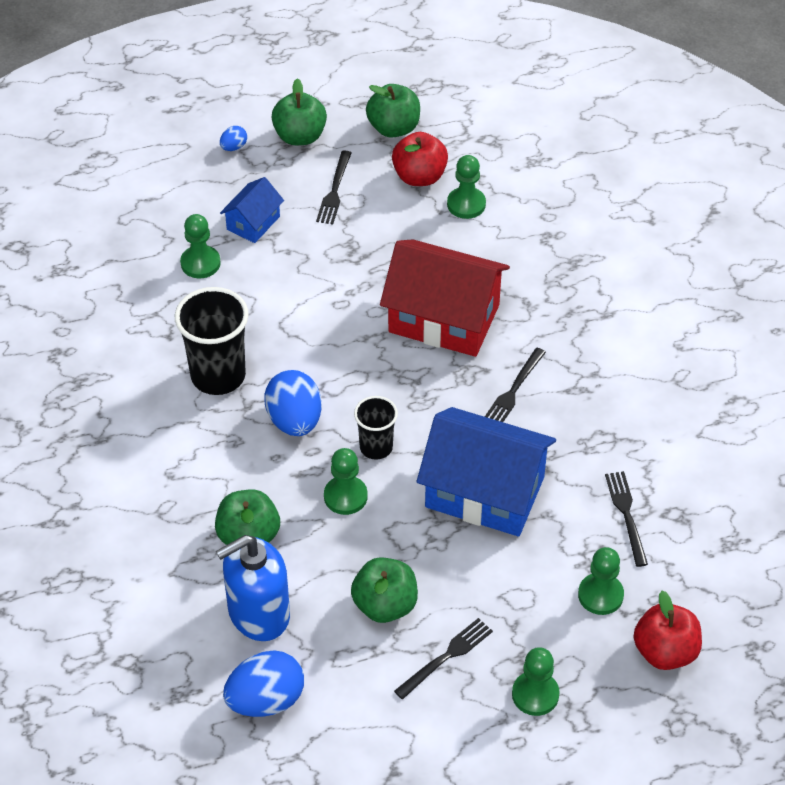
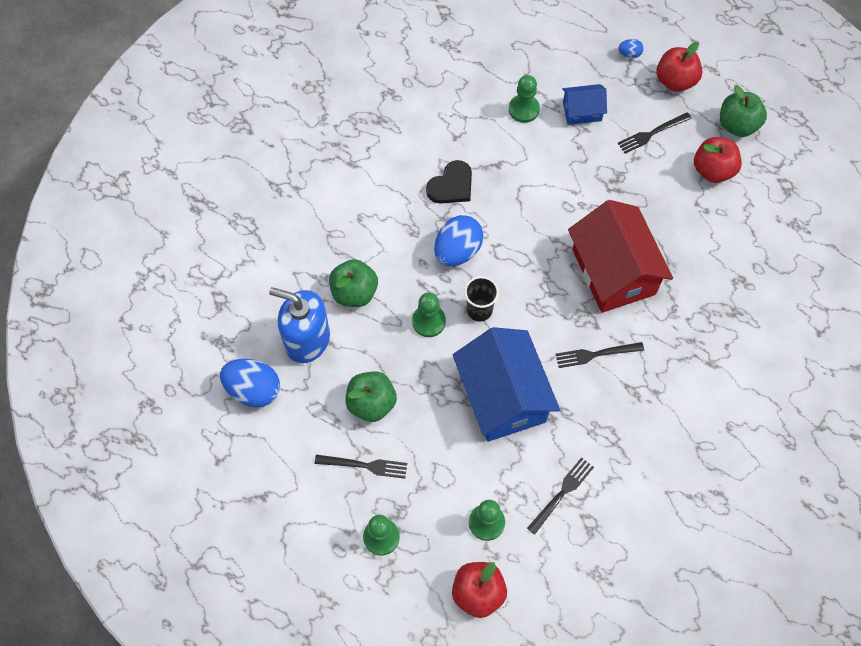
camera: 50 degrees right, 15 degrees up
(218, 376) = (451, 185): black cup -> black heart
(300, 136) = (675, 81): green apple -> red apple
(466, 204) = (718, 214): green pawn -> none

